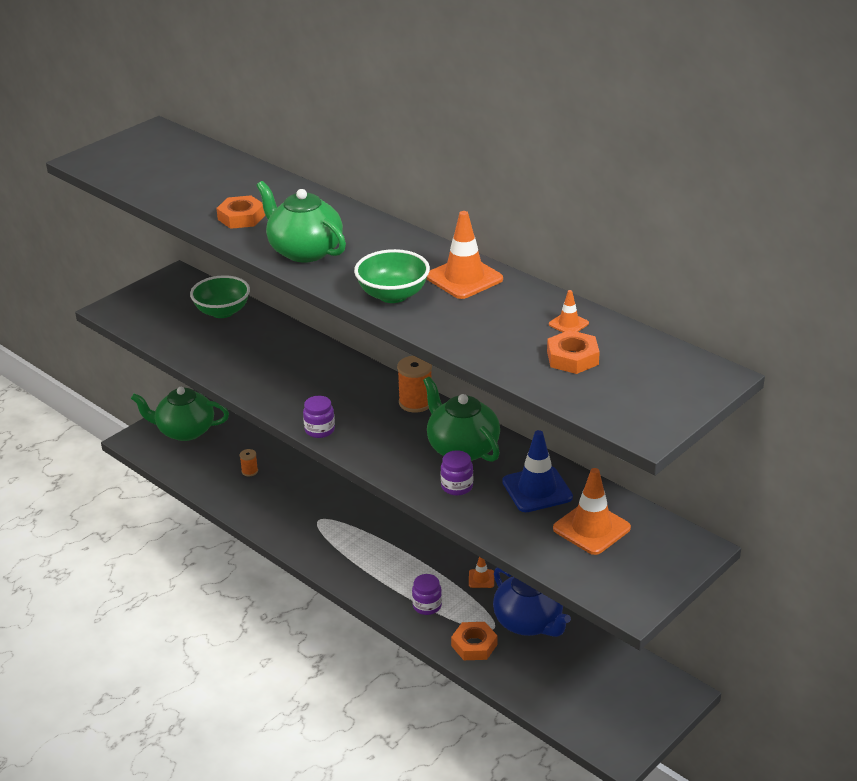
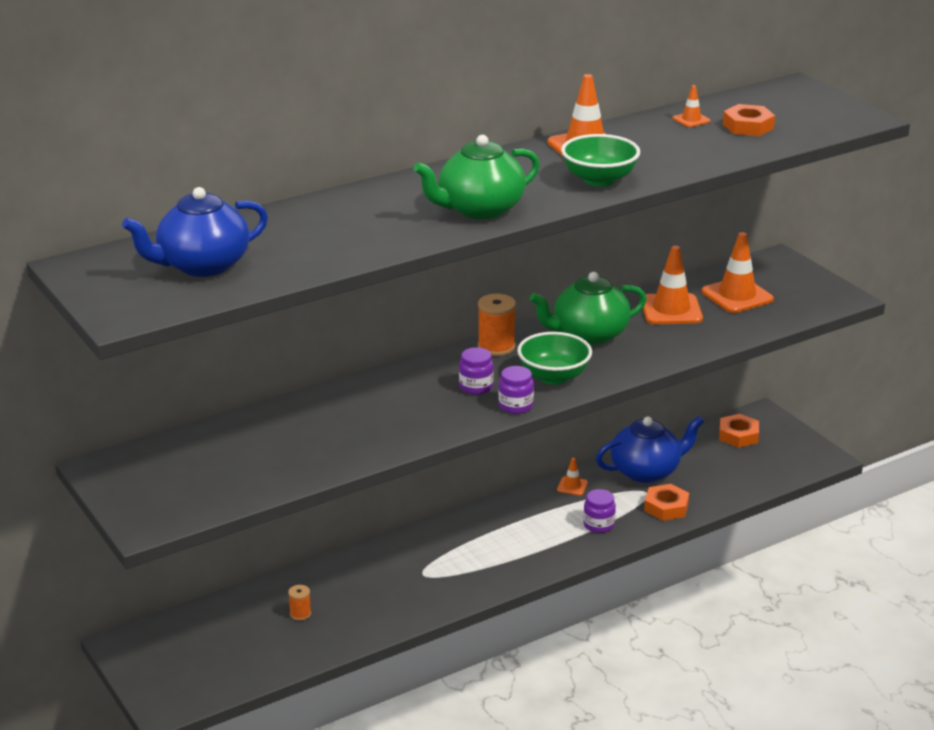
camera: 75 degrees left, 5 degrees down
(167, 168) = (202, 265): none -> blue teapot
(185, 431) = (177, 658): green teapot -> none
(222, 312) = (221, 441): green bowl -> green bowl (553, 377)
(241, 217) = (375, 234): orange nut -> orange nut (738, 435)
(457, 486) = (649, 346): purple jar -> purple jar (476, 387)
(537, 489) = (671, 310): blue traffic cone -> orange traffic cone

